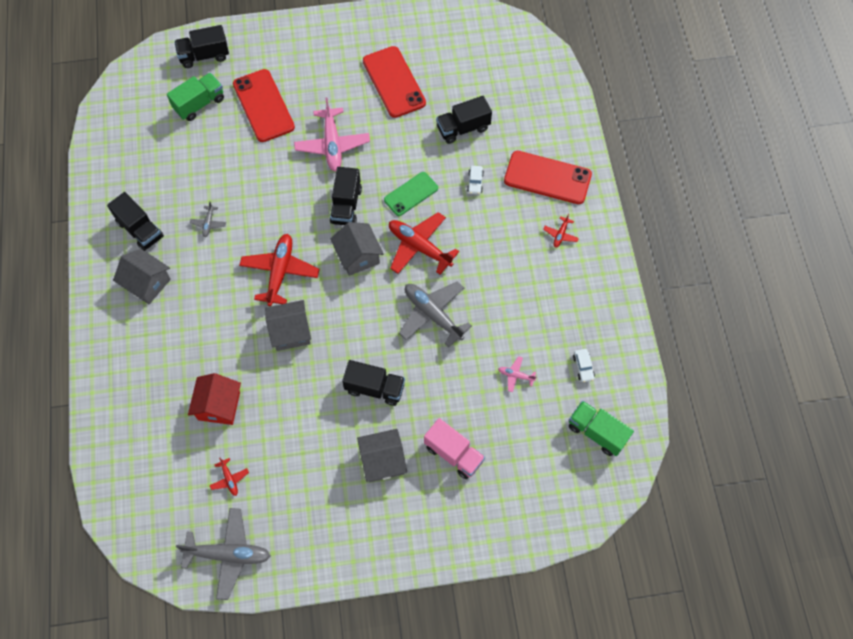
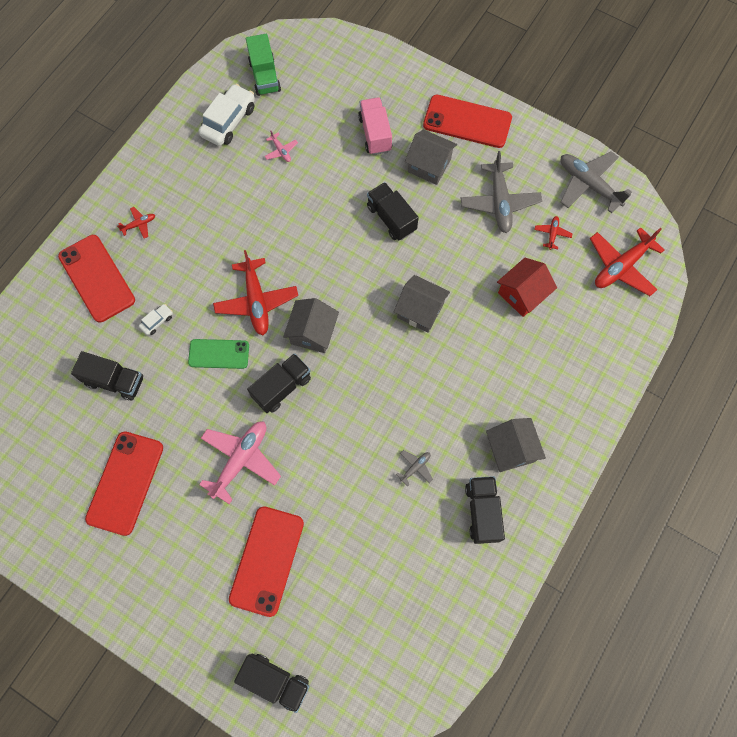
camera: 140 degrees left, 5 degrees up
(199, 104) = (326, 617): green truck -> none
(280, 272) = (388, 369): red plane -> red plane (621, 266)
(384, 532) = (467, 122): none -> red phone
(433, 314) = (298, 239): grey plane -> grey plane (499, 202)
(583, 367) = (228, 121): white car -> white car, size x2.09

